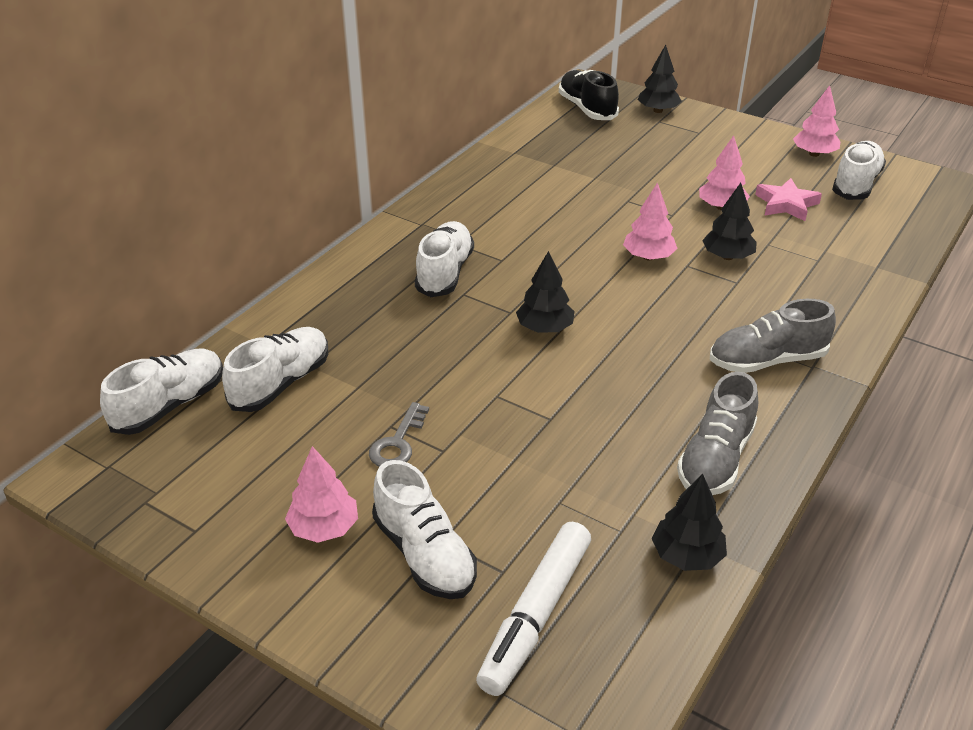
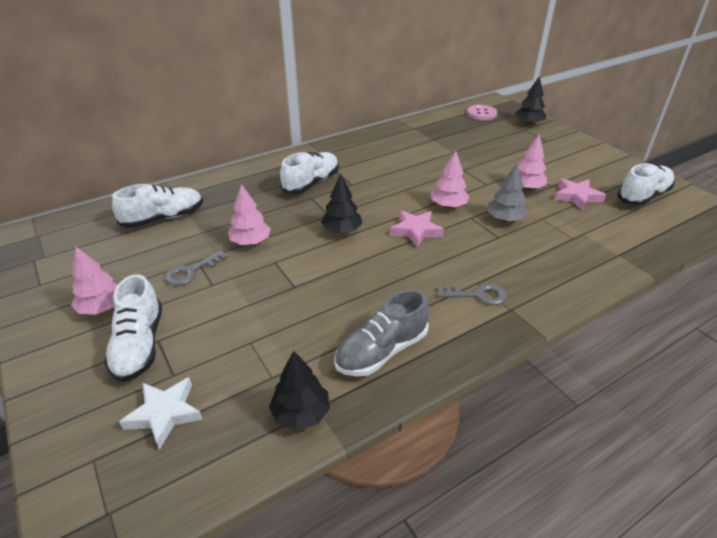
camera: 25 degrees right, 0 degrees up
(169, 405) = (98, 213): white shoe -> none
(536, 615) = (164, 414): white marker -> white star
(587, 109) = (481, 114): black shoe -> pink button
(636, 302) = (416, 231): none -> pink star
(727, 256) = (505, 219): black tree -> grey tree
(767, 360) = (478, 295): grey shoe -> grey key
(814, 154) = (624, 170): pink tree -> pink tree (251, 242)

